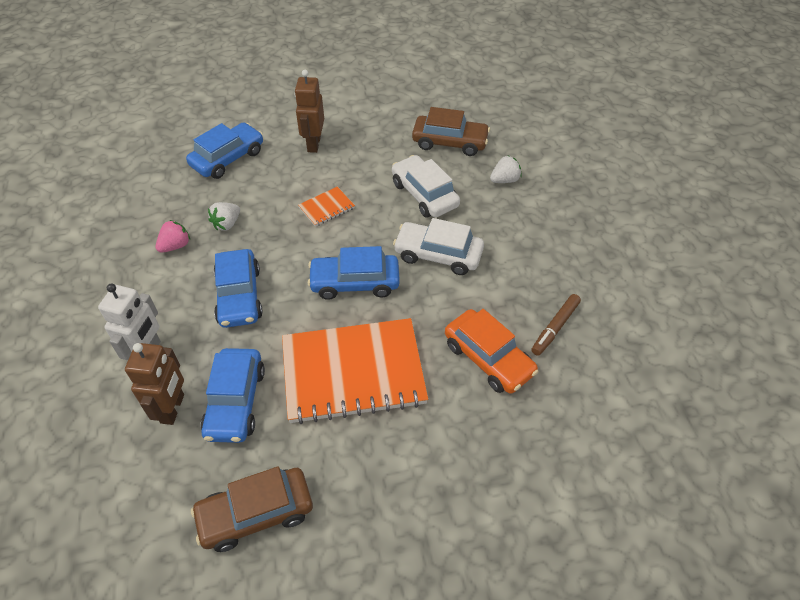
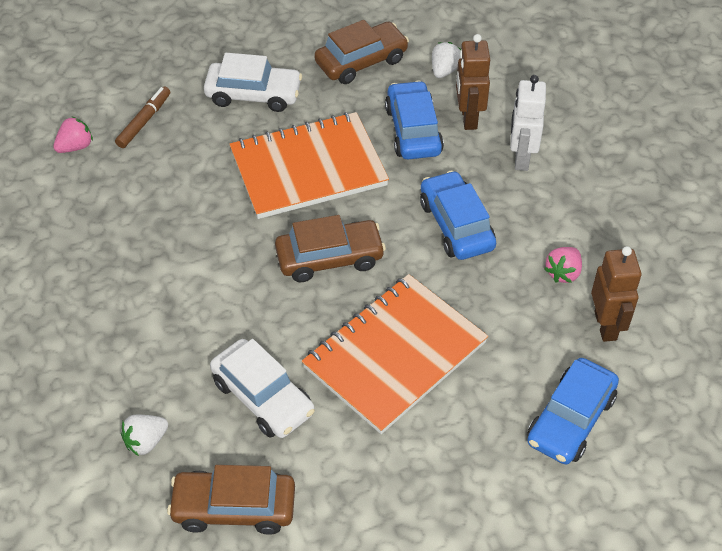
camera: 170 degrees right, 0 degrees up
(227, 224) = (516, 311): white strawberry -> white strawberry (445, 70)
(313, 144) = (452, 469): brown robot -> brown robot (606, 325)
(326, 208) = (394, 355): orange notebook -> orange notebook, size x2.39
(355, 283) = (329, 258): blue car -> brown car
(438, 255) = (234, 307): white car -> white car (253, 94)
(488, 358) = (171, 199): orange car -> none
(555, 328) = (97, 239): brown marker -> brown marker (144, 121)
(591, 436) = (75, 147): none -> pink strawberry

